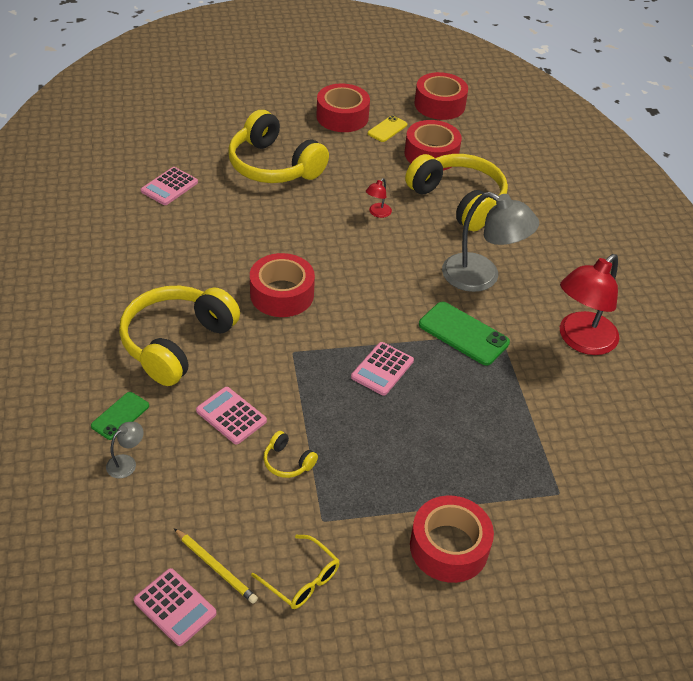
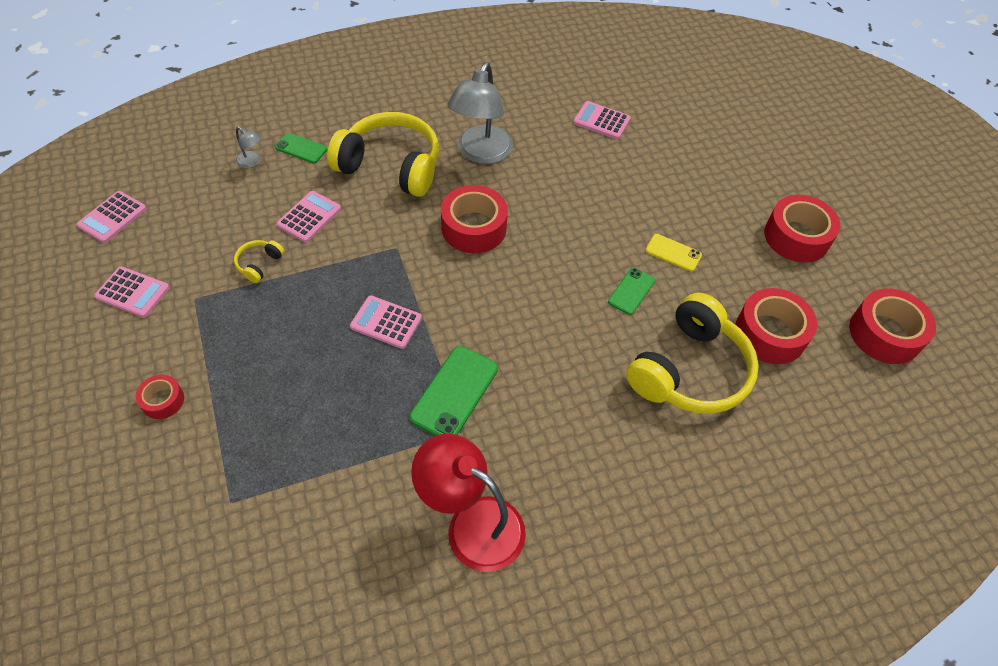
camera: 80 degrees right, 10 degrees up
(216, 567) = (148, 235): yellow pencil -> none
(273, 166) = (672, 191): yellow headphones -> none
(301, 579) = (133, 292): yellow glasses -> pink calculator
(377, 213) = (631, 291): red lamp -> green phone
(387, 129) = (797, 283): yellow phone -> yellow phone (673, 253)
(449, 547) = (163, 400): red tape -> red tape, size x0.53
(481, 277) = (555, 405): grey lamp -> grey lamp (481, 153)

